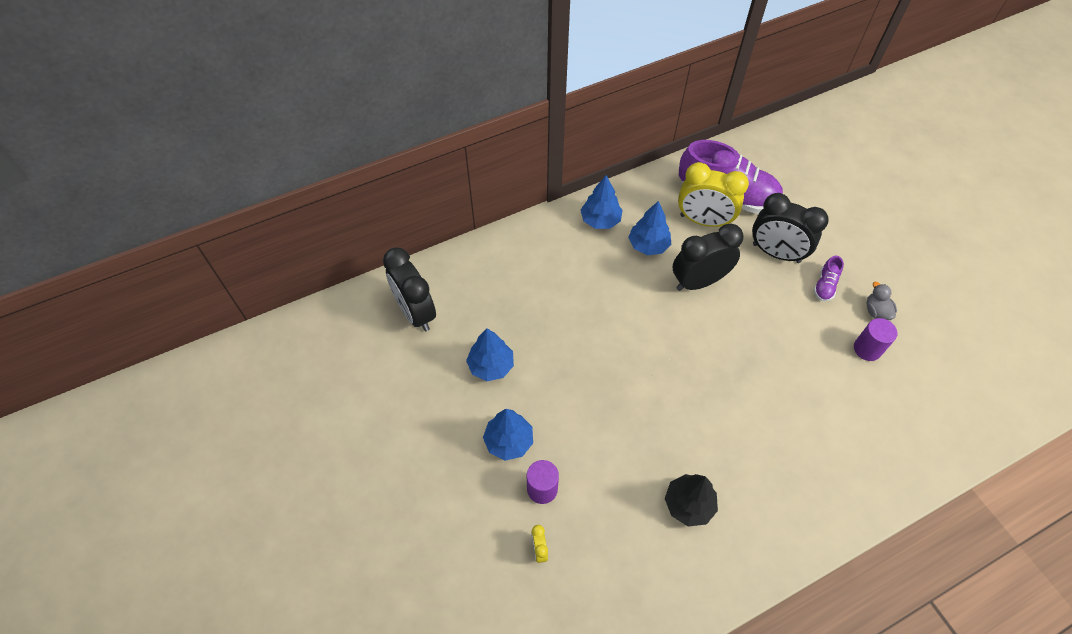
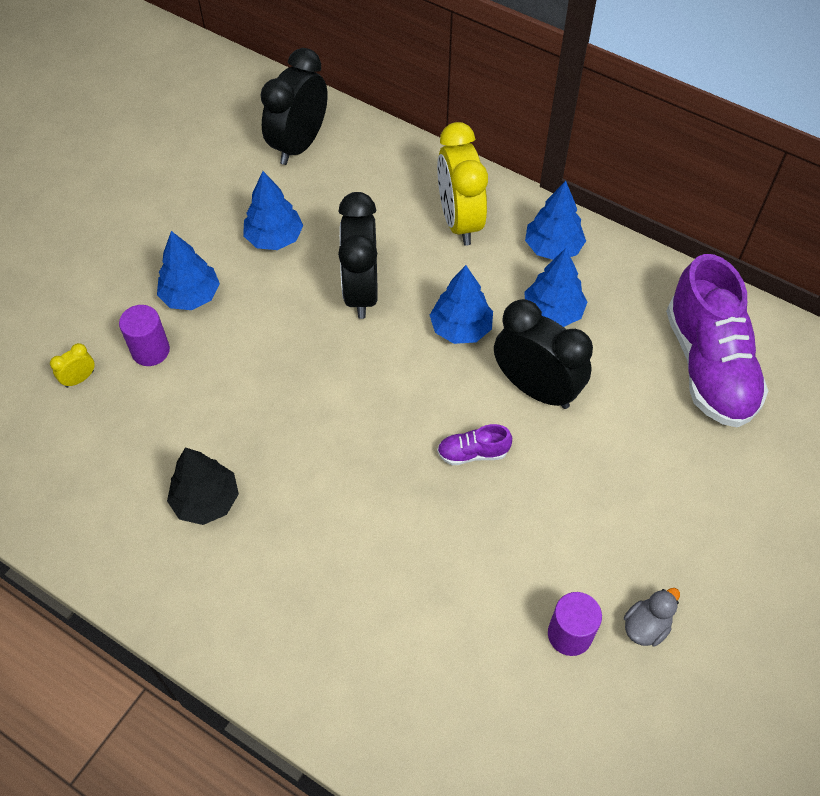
camera: 60 degrees right, 0 degrees up
(633, 297) = (460, 328): none -> blue tree
(703, 221) = (641, 356): yellow clock -> yellow clock (459, 221)
(776, 253) = (654, 461): black clock -> black clock (361, 291)
(825, 286) = (642, 542): purple shoe -> purple shoe (472, 453)

